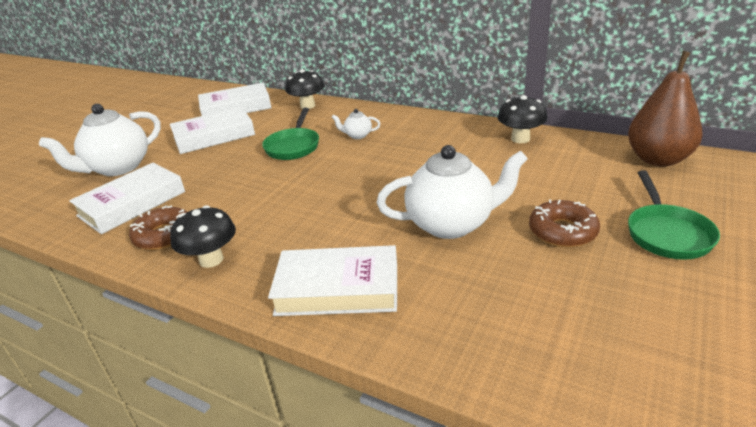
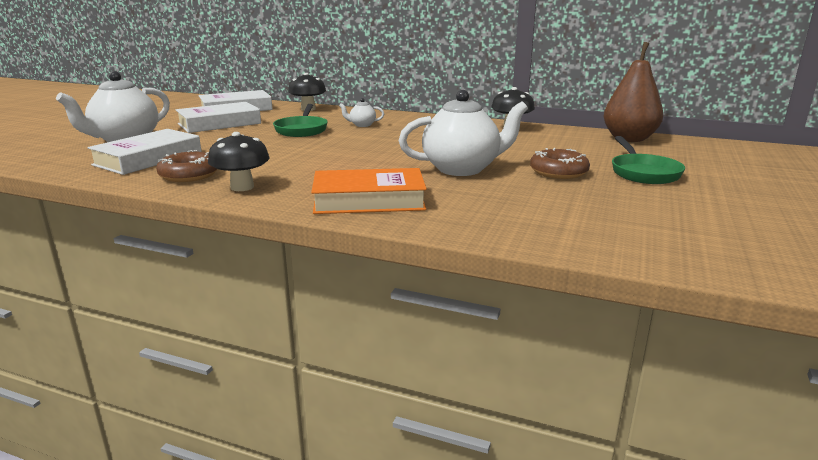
camera: 10 degrees left, 10 degrees down
(337, 288) = (369, 200): white book -> orange book

